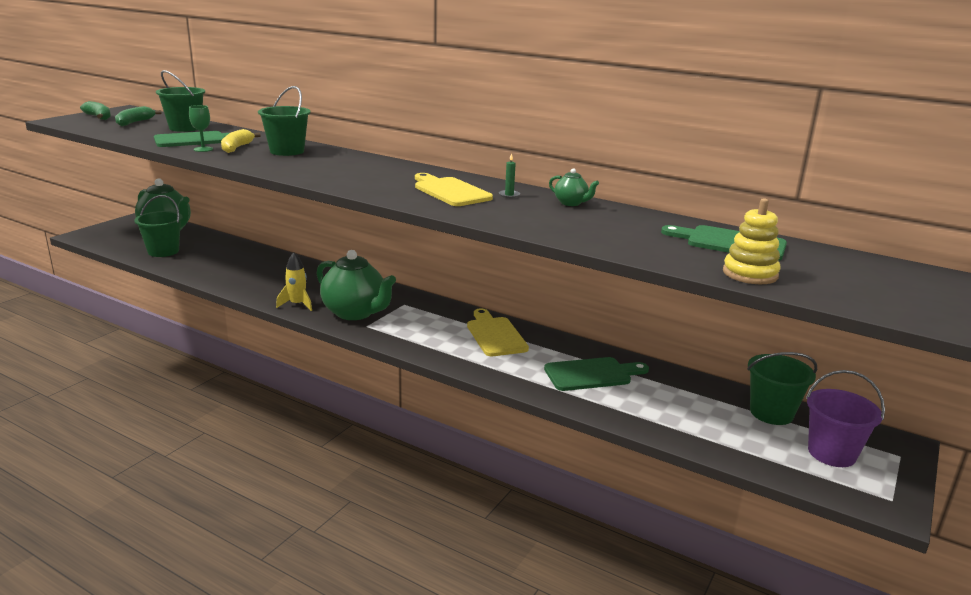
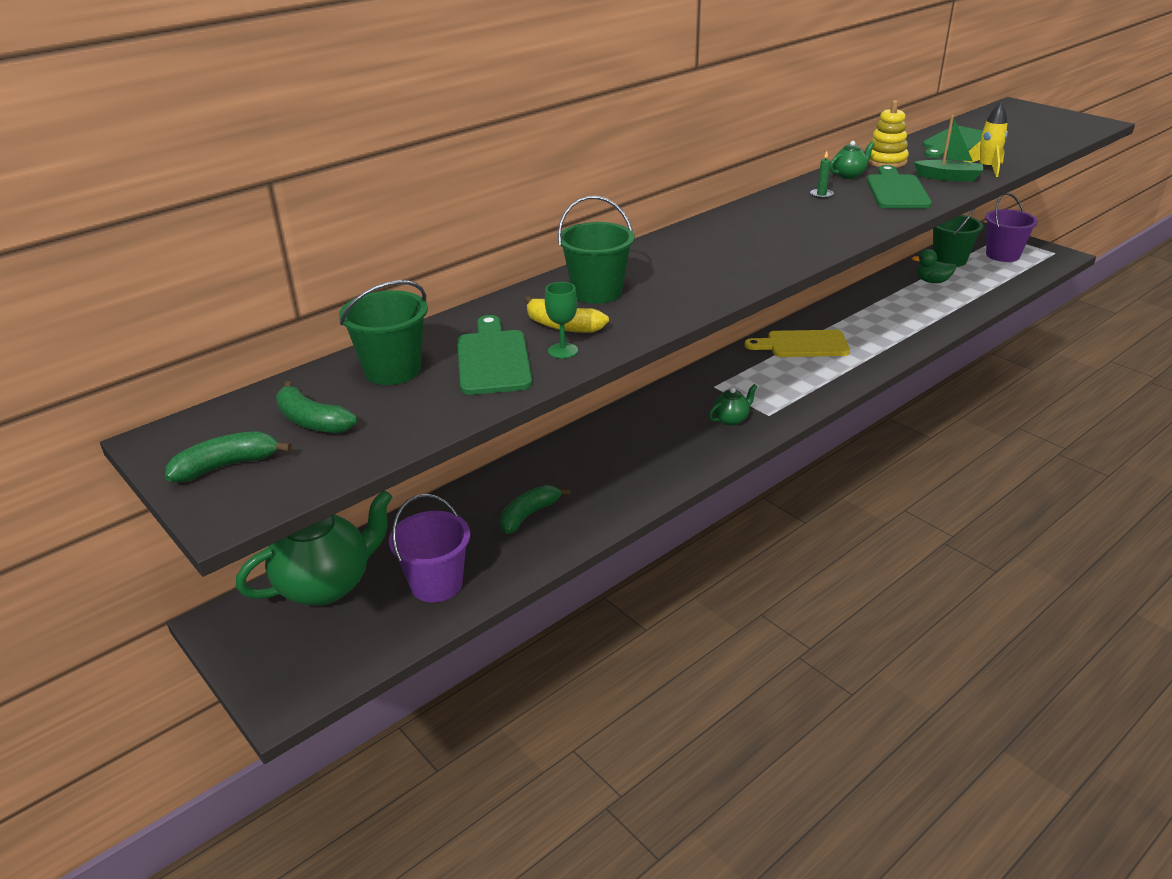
camera: 70 degrees left, 10 degrees up
(163, 251) = (436, 584): green bucket -> purple bucket
(227, 264) = (529, 515): none -> green banana
(297, 305) = (697, 458): yellow rocket -> yellow rocket (986, 168)
(355, 313) = (731, 419): green teapot -> green teapot, size x0.46
(450, 191) = (806, 217): yellow cutting board -> none
(592, 374) = (887, 313): green cutting board -> green cutting board (896, 191)
(602, 237) = (948, 177): none -> green boat
(696, 400) = (932, 281): none -> green duck
(750, 274) = (1025, 149): yellow stacking toy -> yellow stacking toy (885, 161)

